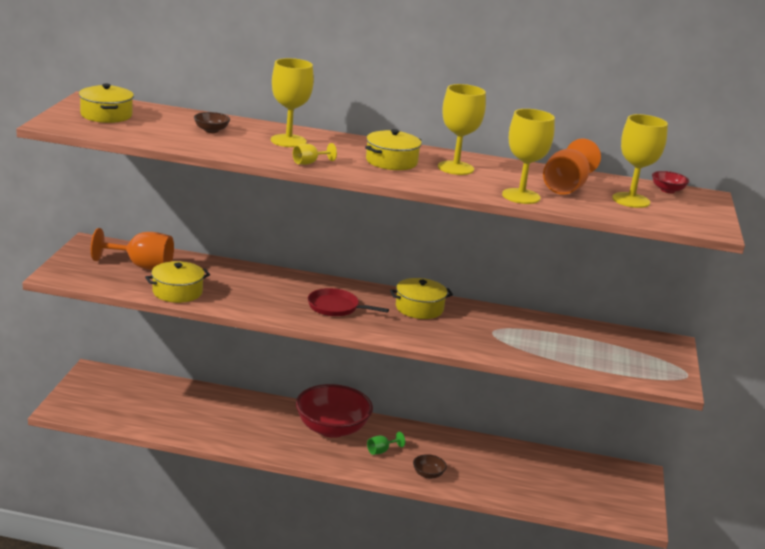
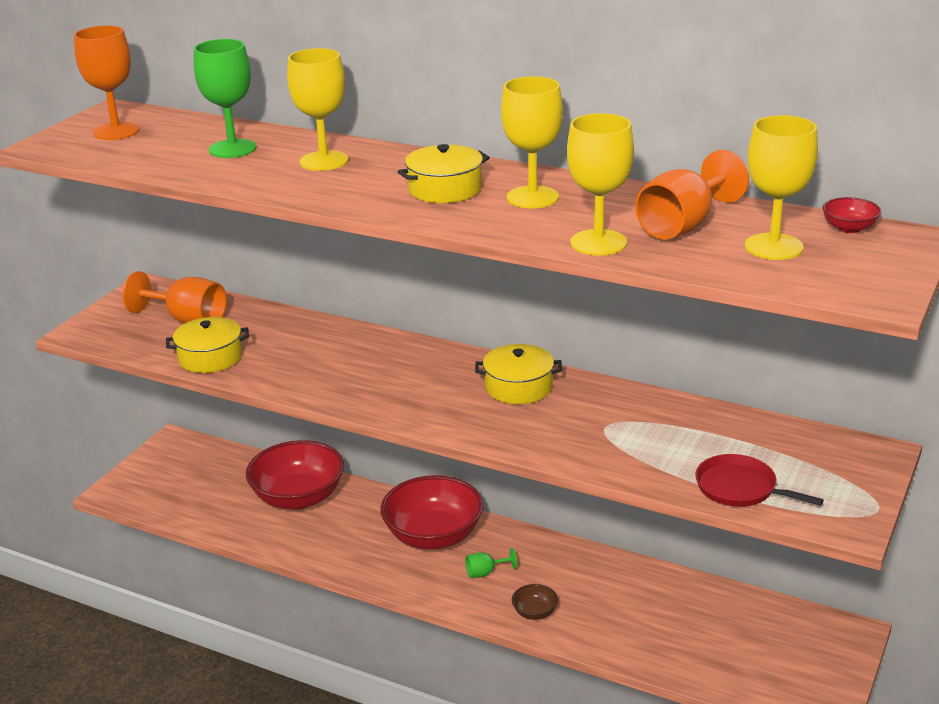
camera: 20 degrees right, 5 degrees up
(106, 115) = (116, 131): yellow pot -> orange goblet
(211, 130) = (232, 149): brown bowl -> green goblet
(215, 407) = (298, 497): none -> red bowl
(309, 163) = (326, 195): yellow goblet -> none
(336, 307) = (403, 383): red pan -> red pan (740, 488)

